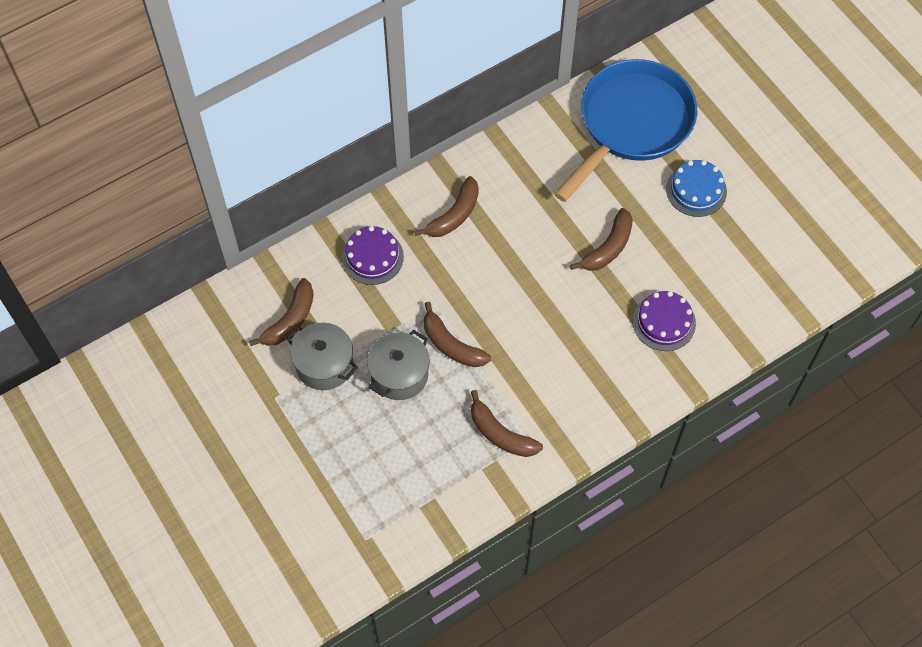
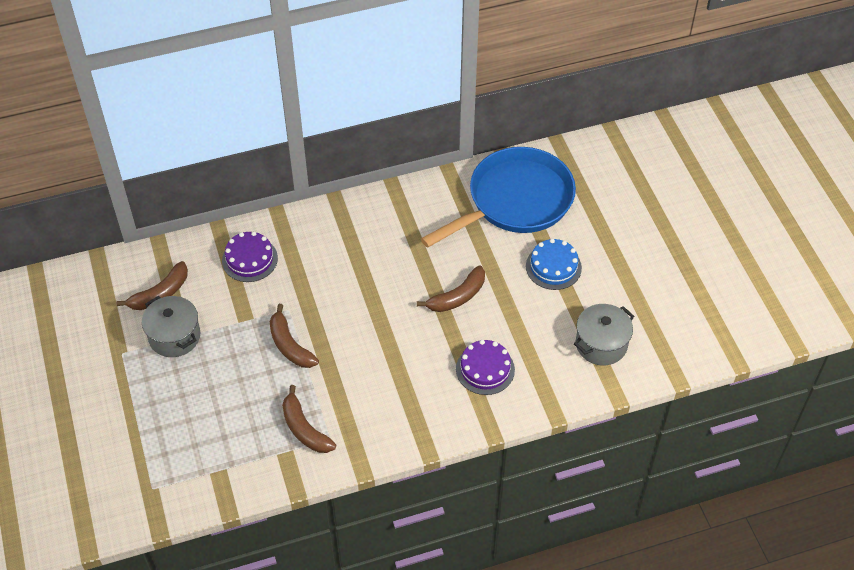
camera: 15 degrees right, 10 degrees down
(399, 374) = (235, 359): grey pot -> grey pot (601, 344)
(454, 215) = (332, 241): brown banana -> none

